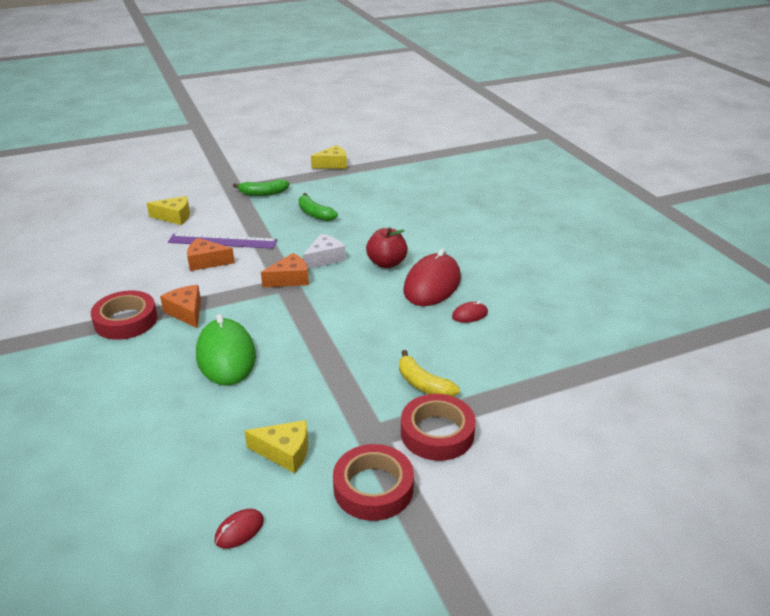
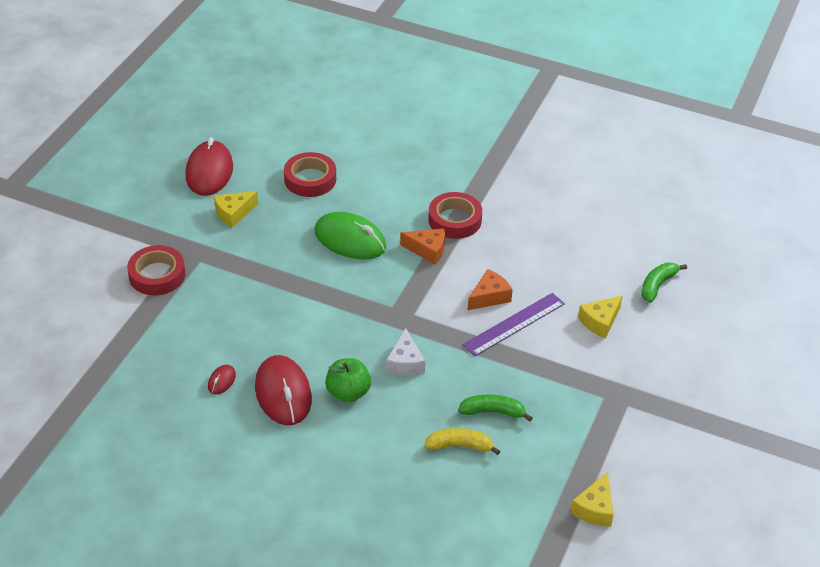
camera: 135 degrees right, 10 degrees up
(239, 530) = (209, 172): red mouse -> red mouse, size x2.26
(263, 193) = (583, 406): green banana -> green banana (657, 285)
(290, 279) = (401, 323): orange cheese -> none
(373, 488) = (163, 226): red tape -> red tape (310, 179)
(386, 263) = (348, 393): red apple -> green apple
(423, 384) = (198, 301): yellow banana -> yellow banana (460, 446)

